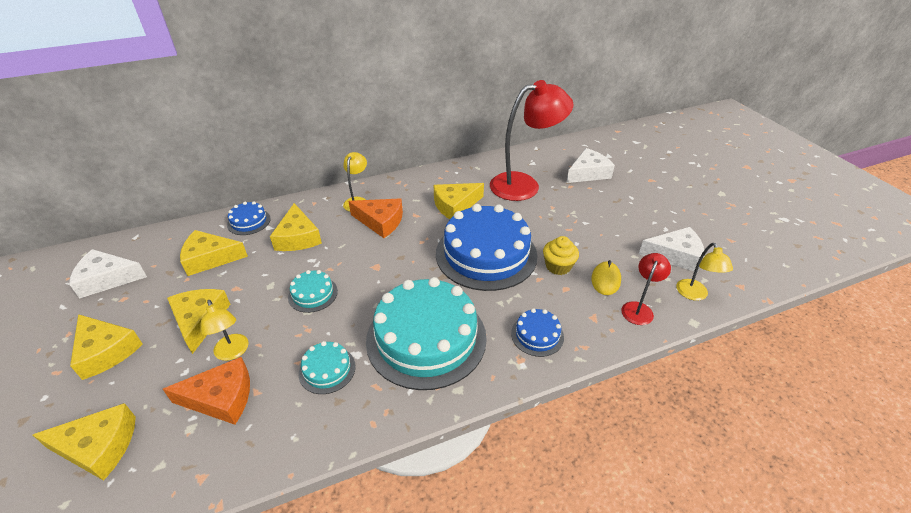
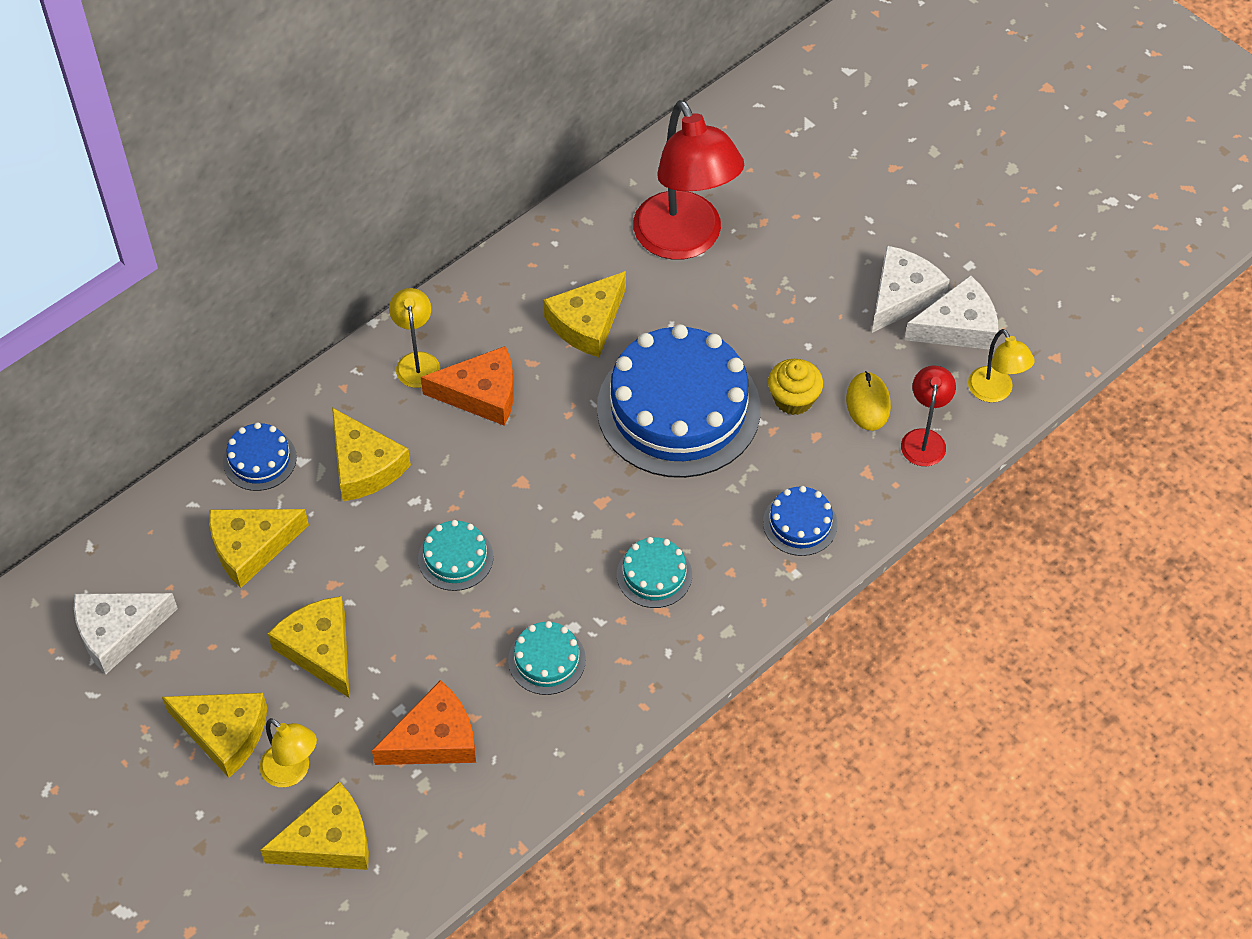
camera: 20 degrees left, 15 degrees up
(233, 352) = (404, 678): yellow lamp -> yellow lamp (292, 772)
(426, 338) = (654, 574): turquoise cake -> turquoise cake, size x0.44
(524, 185) = (685, 241): red lamp -> red lamp turned 105 degrees clockwise
(588, 173) = (784, 180): white cheese -> white cheese (902, 295)

